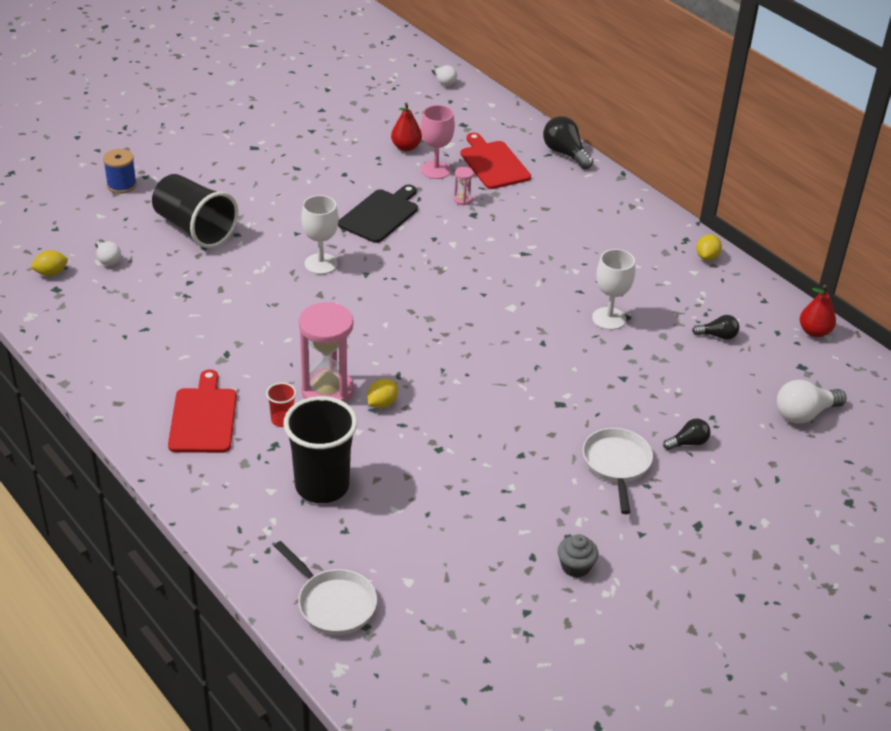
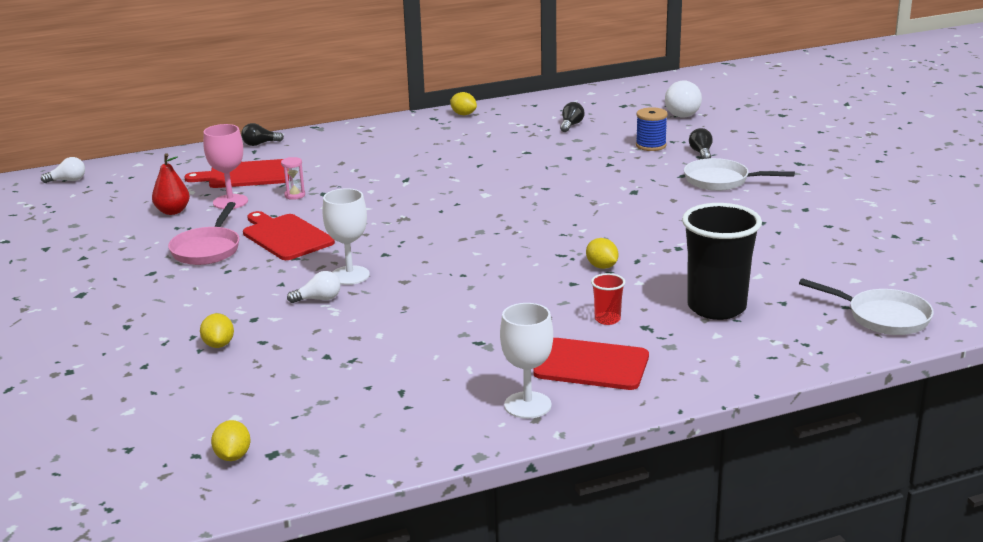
camera: 70 degrees left, 15 degrees down
(107, 259) = (235, 410): white light bulb -> white light bulb (318, 299)
(121, 185) = (72, 390): blue spool -> blue spool (651, 145)
(194, 228) = (219, 344): black cup -> yellow lemon
(327, 391) = (571, 292): pink hourglass -> none
(333, 603) = (882, 317): white pan -> white pan turned 60 degrees clockwise
(344, 182) = (207, 249): none -> pink pan
(380, 215) = (285, 236): black cutting board -> red cutting board
(565, 153) = (260, 144): black light bulb -> black light bulb, size x0.60
(575, 566) = (842, 211): grey cupcake -> none
(609, 318) = (526, 159): white goblet -> white goblet (527, 405)
(814, 332) = (583, 95): red pear -> none

